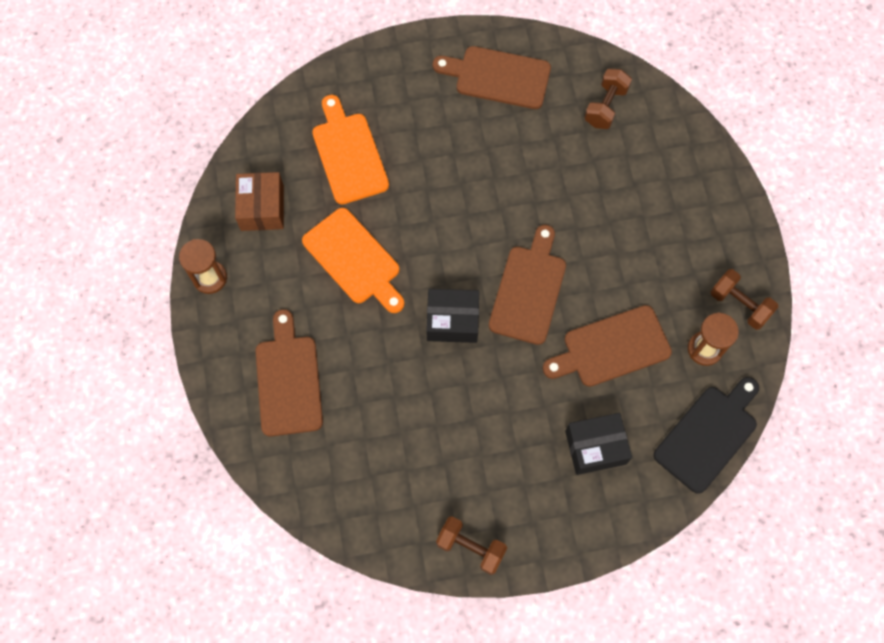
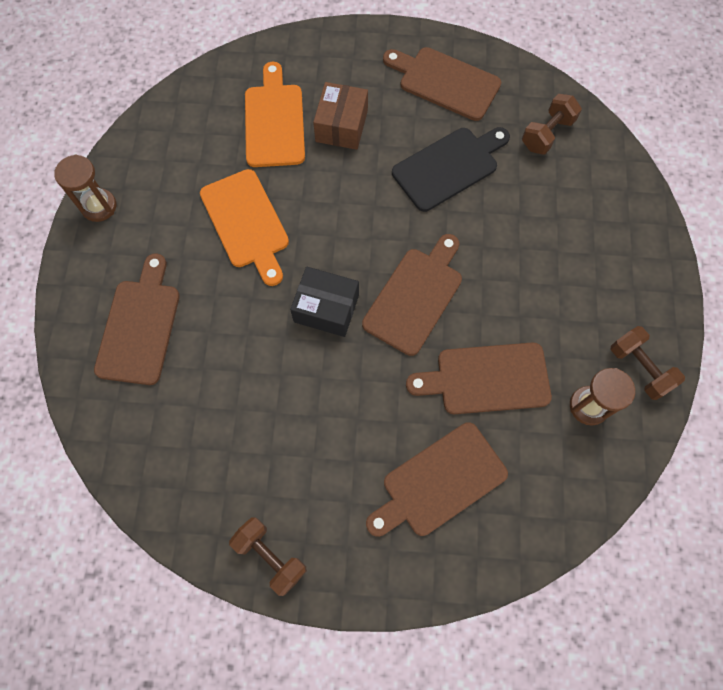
camera: 15 degrees right, 0 degrees up
(262, 208) = (173, 152): brown box -> brown box (341, 126)
(595, 447) = (439, 482): black box -> brown cutting board
(708, 435) = (569, 502): black cutting board -> black cutting board (449, 167)

